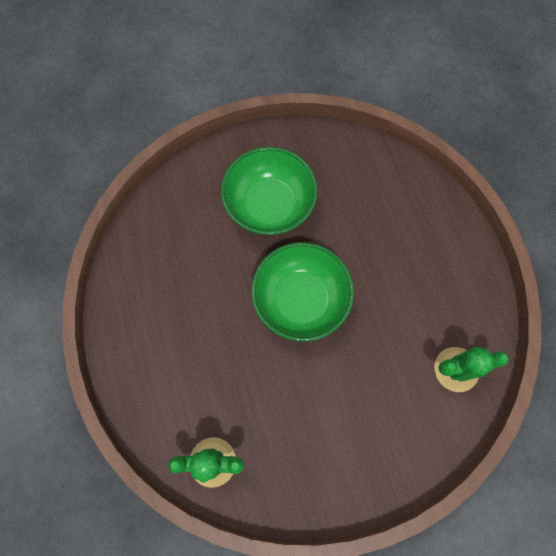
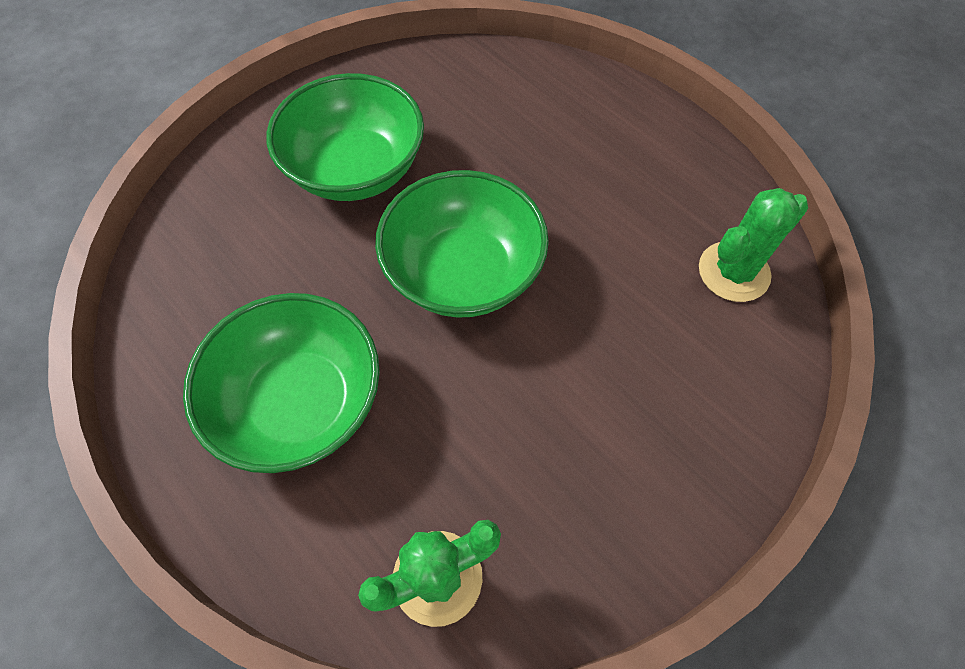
camera: 25 degrees left, 10 degrees down
(183, 338) = (300, 402): none -> green bowl

